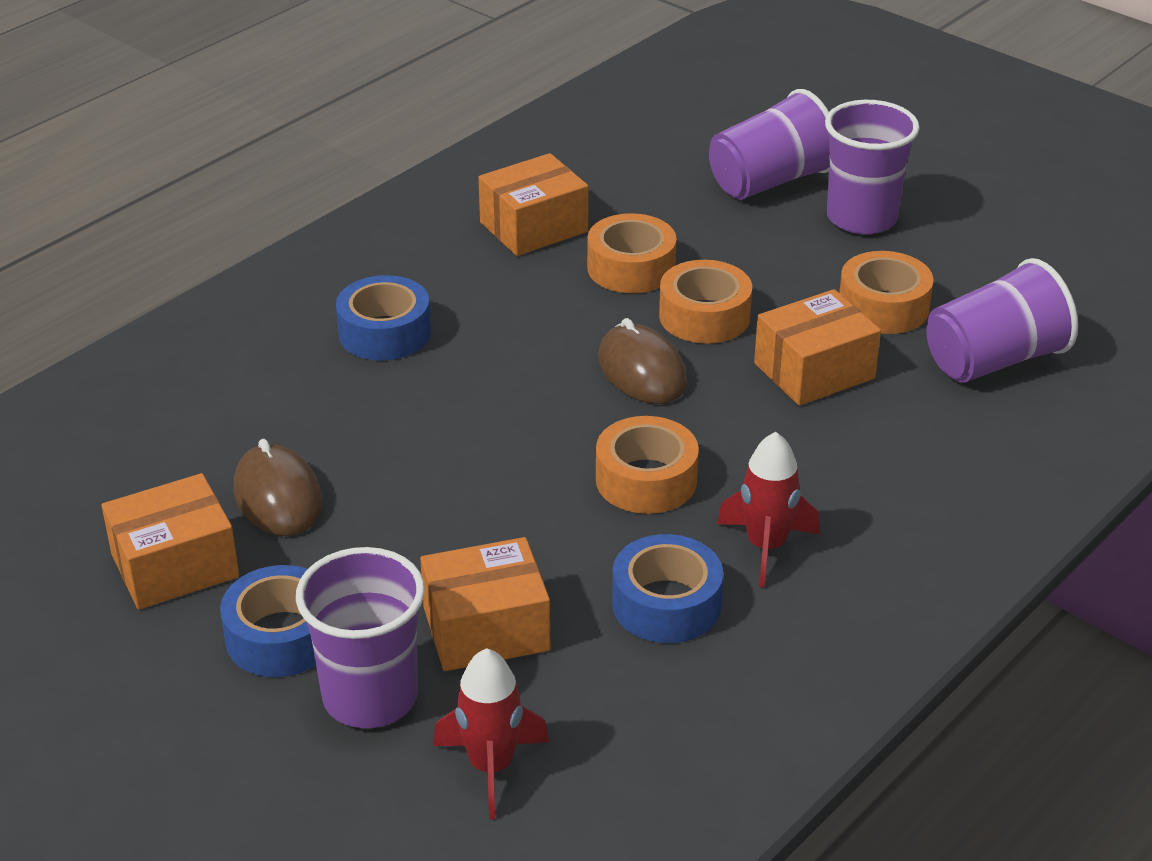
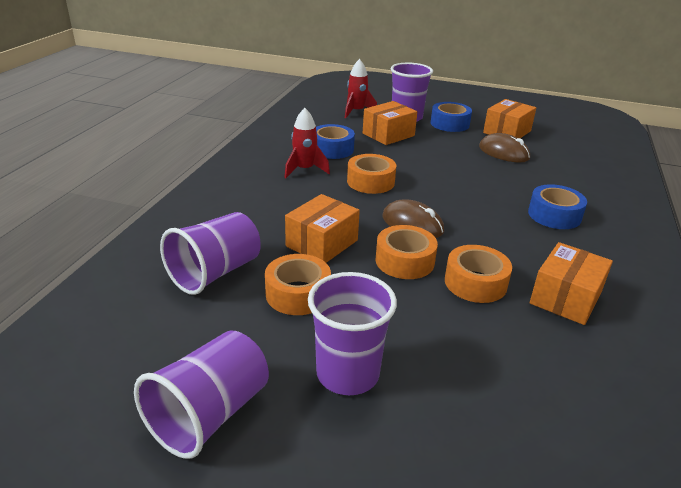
camera: 155 degrees right, 5 degrees down
(770, 182) = (446, 396): purple cup -> purple cup (209, 414)

